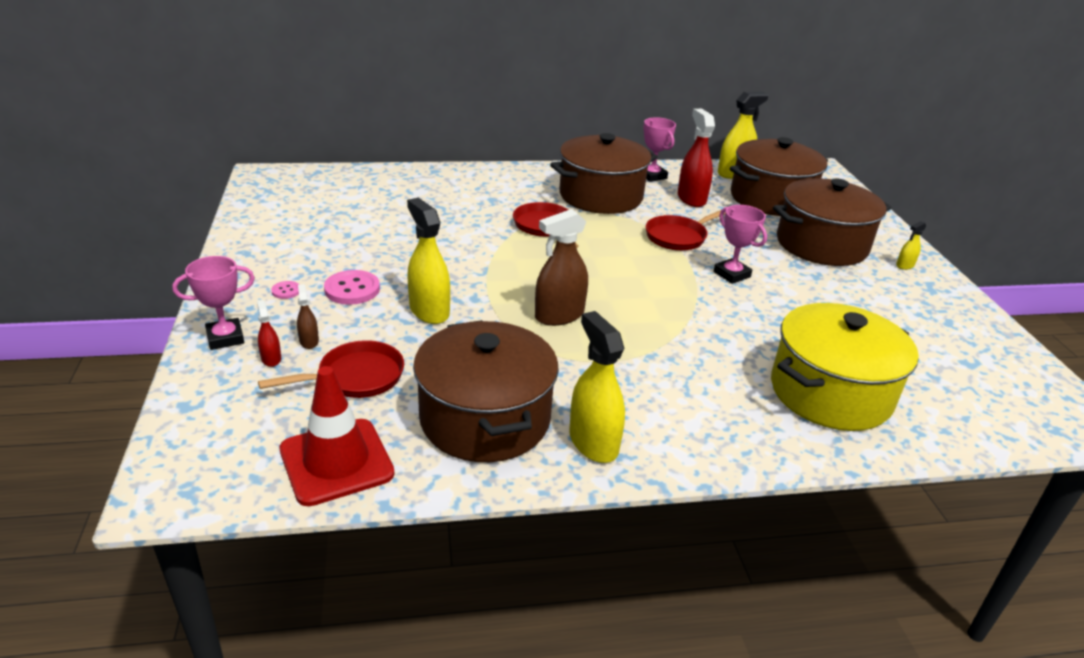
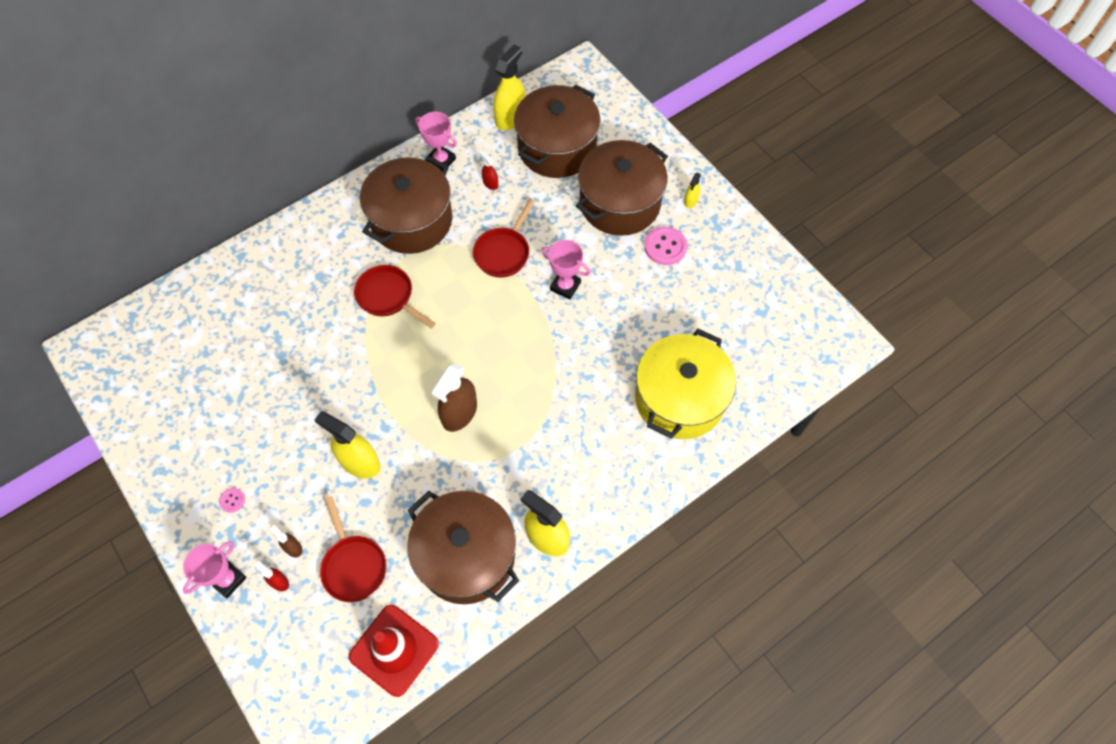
camera: 25 degrees left, 30 degrees up
(352, 289) = (283, 469): pink button -> pink button (665, 247)
(355, 377) = (353, 565): red pan -> red pan turned 120 degrees clockwise
(691, 198) = (490, 183): red spray bottle -> red spray bottle, size x0.49

